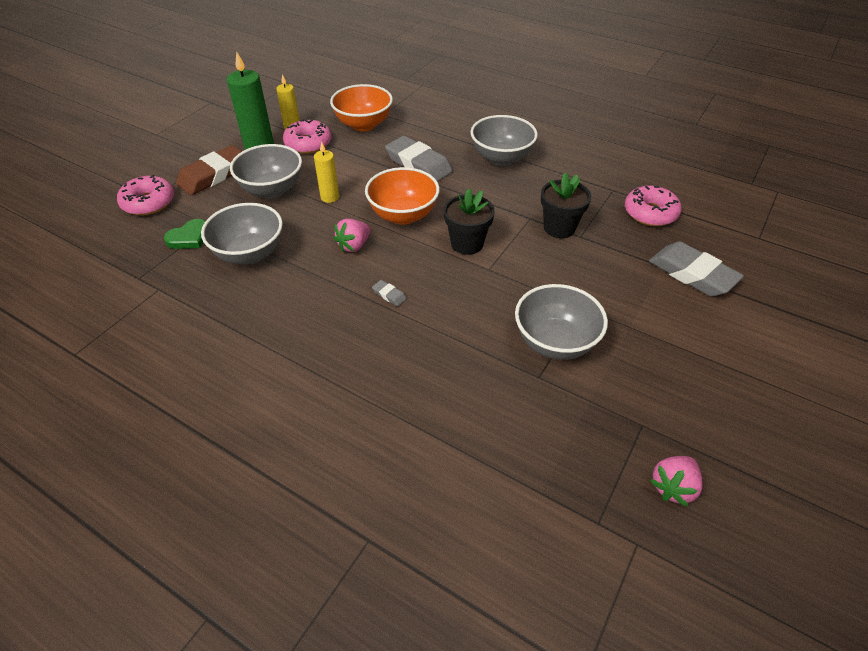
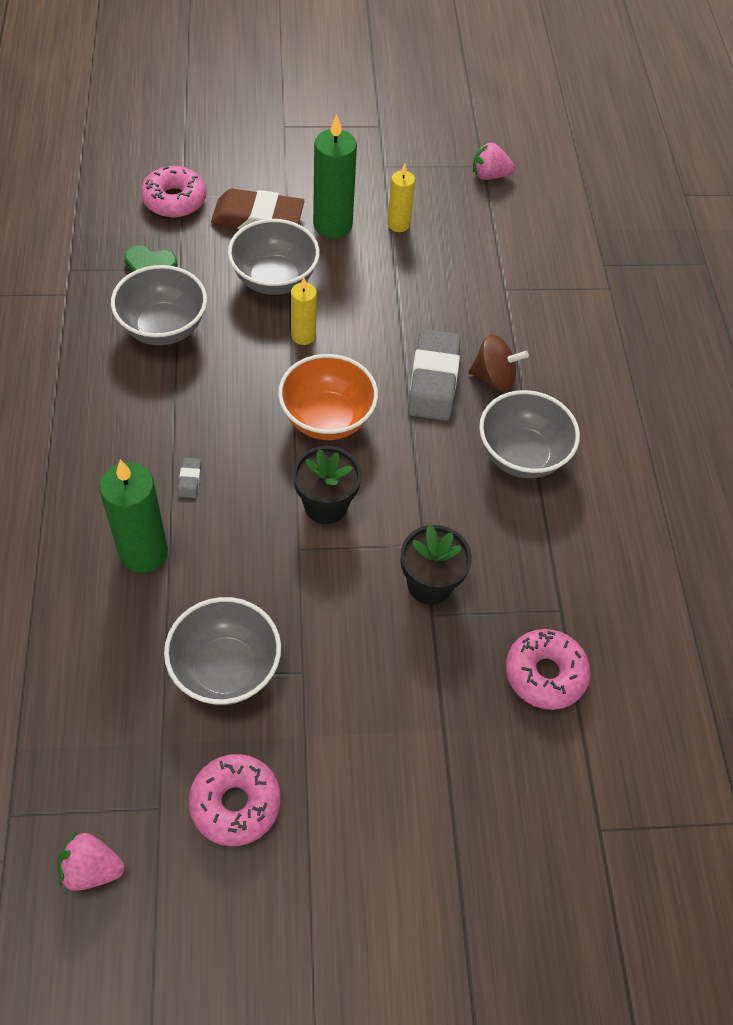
camera: 50 degrees right, 10 degrees up
(308, 143) = (381, 257): pink donut -> pink donut (235, 803)
(354, 246) = (242, 405): pink strawberry -> pink strawberry (489, 175)
(363, 125) = (465, 283): orange bowl -> none
(427, 344) = (143, 552): none -> green candle
(440, 144) = (494, 378): none -> brown spinning top
(692, 274) = (453, 770): grey eraser -> none

